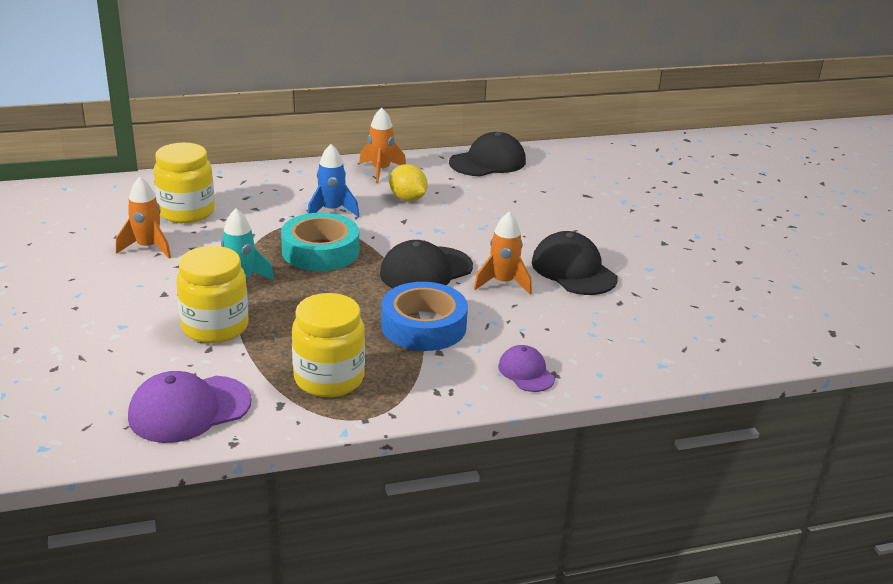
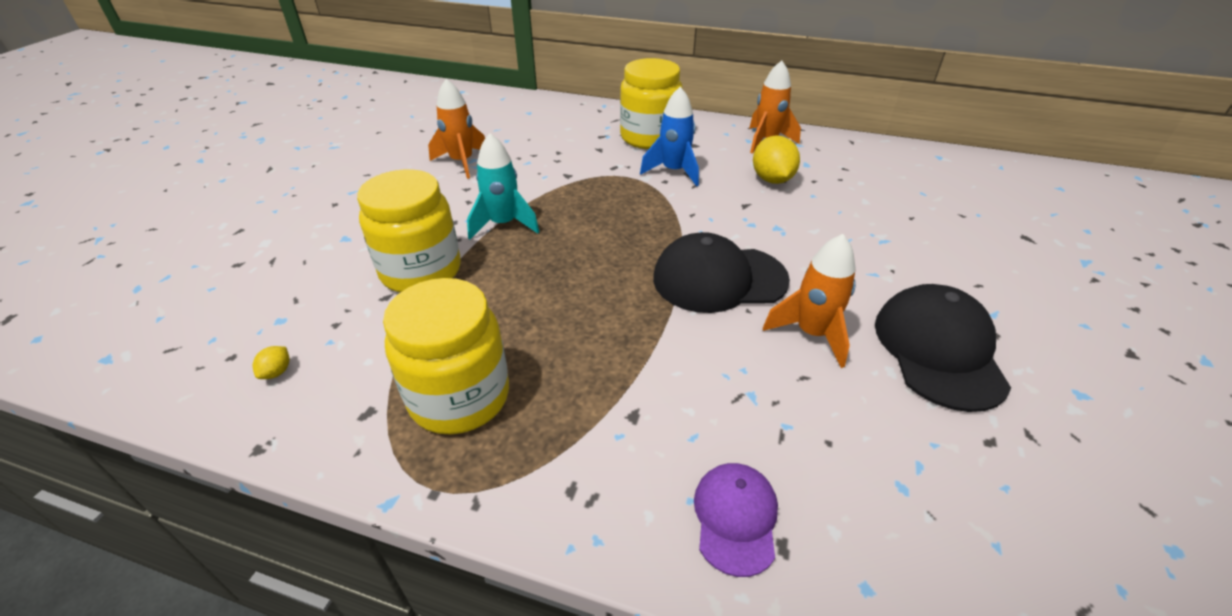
camera: 35 degrees right, 10 degrees up
(186, 212) = (533, 137): yellow jar -> yellow jar (649, 138)
(189, 409) = (277, 372): purple cap -> yellow lemon
(320, 251) = (618, 214): turquoise tape -> none
(423, 326) = (648, 362): blue tape -> none
(488, 162) = (907, 160): black cap -> none

